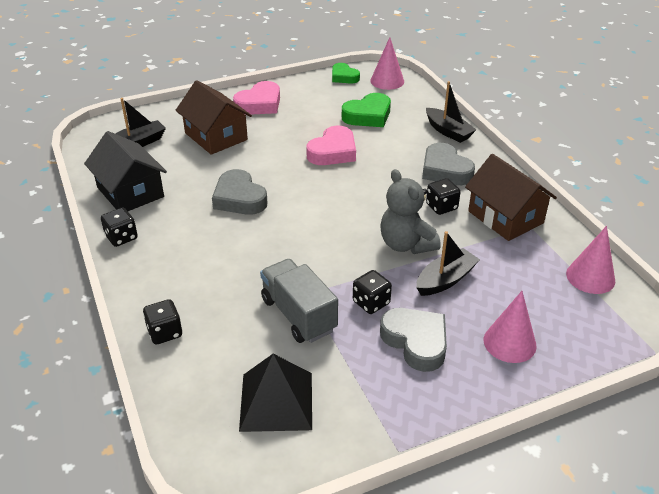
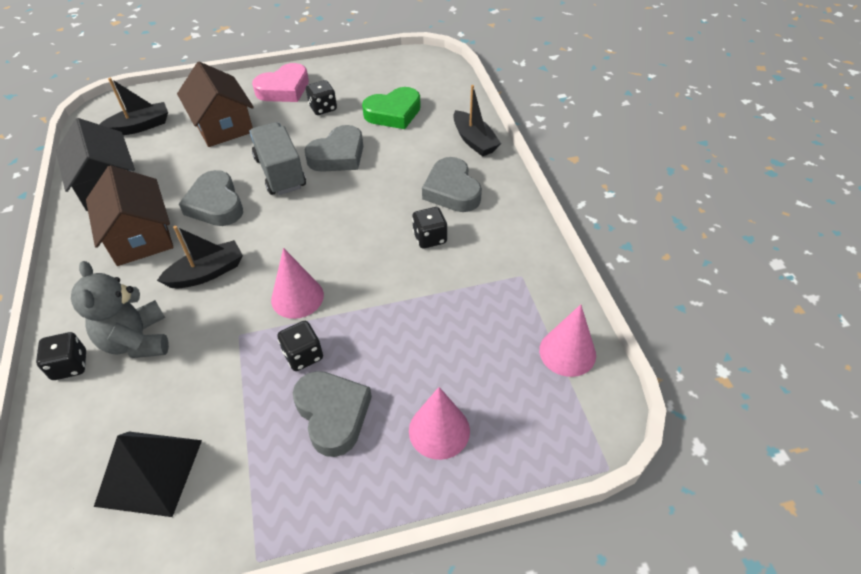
camera: 10 degrees right, 10 degrees up
(121, 237) = (76, 240): black dice -> black dice (323, 108)
(298, 315) = (218, 361): grey truck -> grey truck (280, 173)
(333, 152) = (338, 155): pink heart -> grey heart
(344, 77) = (386, 62): green heart -> none
(387, 81) = (431, 71): pink cone -> pink cone (297, 297)
(406, 244) = (371, 283): grey teddy bear -> grey teddy bear (137, 340)
(445, 280) = (397, 335): black boat -> black boat (207, 273)
(505, 217) = (497, 259): brown house -> brown house (140, 236)

